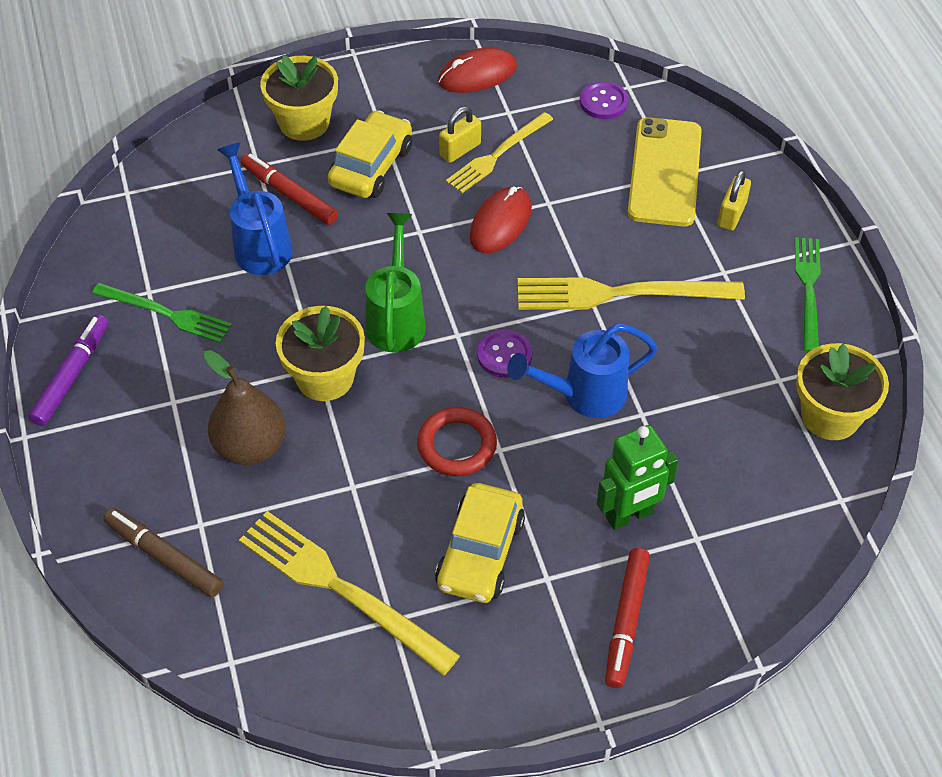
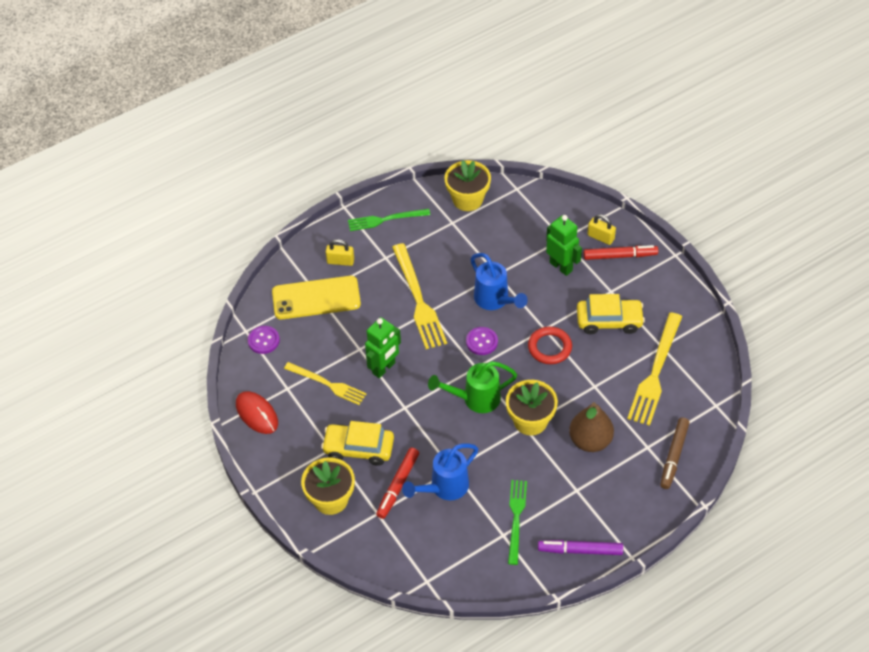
camera: 105 degrees left, 0 degrees up
(460, 149) = (329, 405): yellow padlock -> yellow padlock (600, 237)
(500, 223) = (384, 368): red mouse -> green robot

